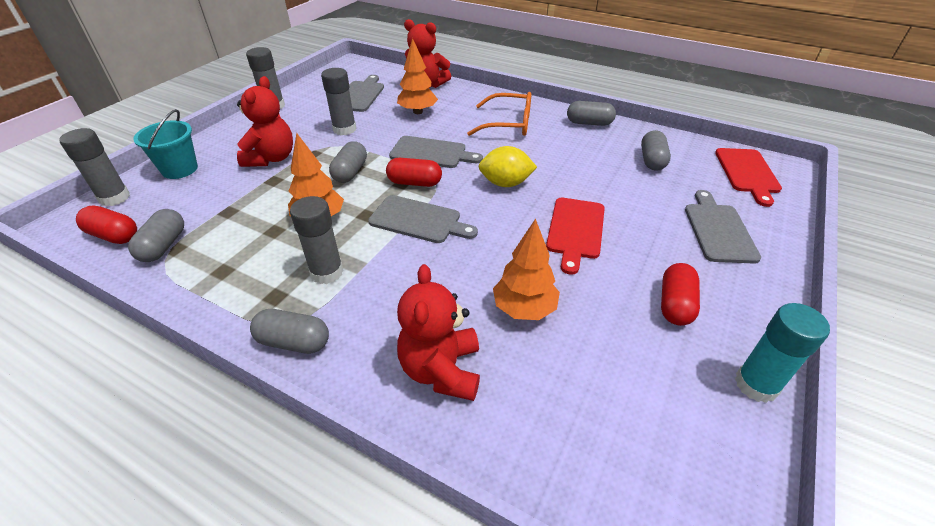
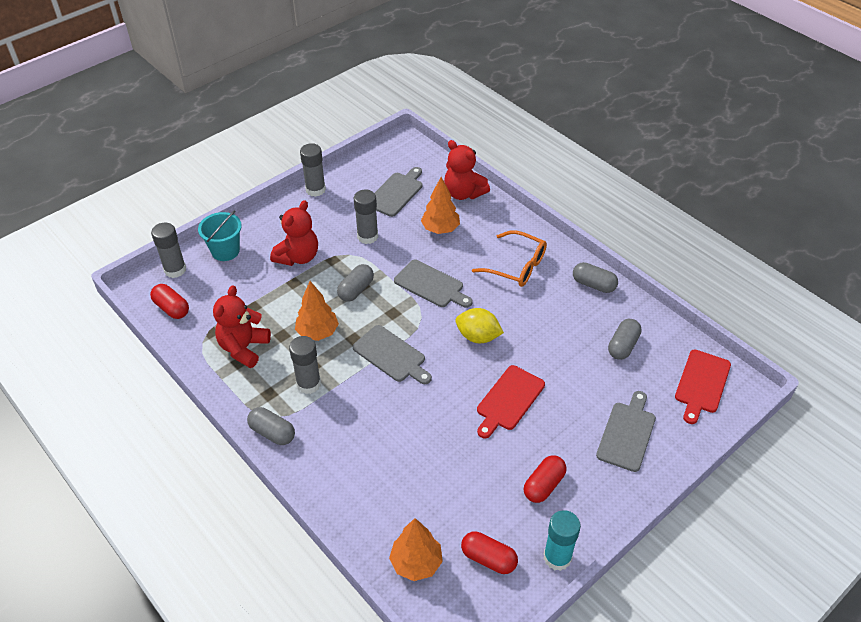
camera: 20 degrees right, 5 degrees up
(163, 246) = (204, 328): grey capsule -> none
(414, 183) = (403, 315): red capsule -> red capsule (488, 558)
(441, 370) = (357, 481): red teddy bear -> red teddy bear (244, 348)
(524, 309) = (433, 455): orange tree -> orange tree (416, 563)

